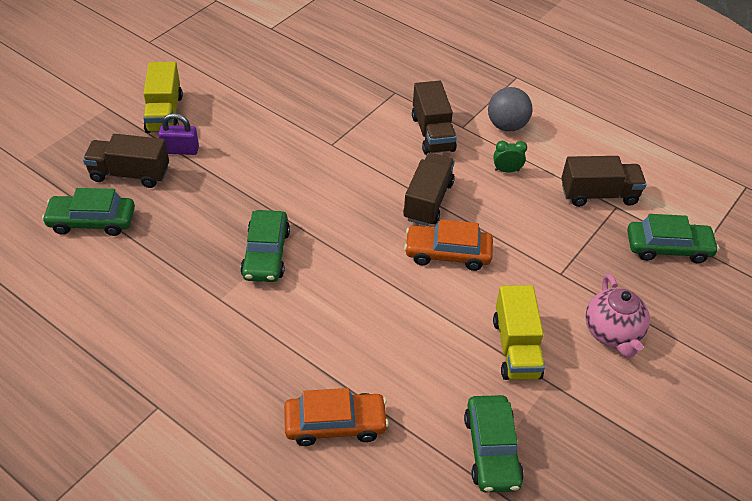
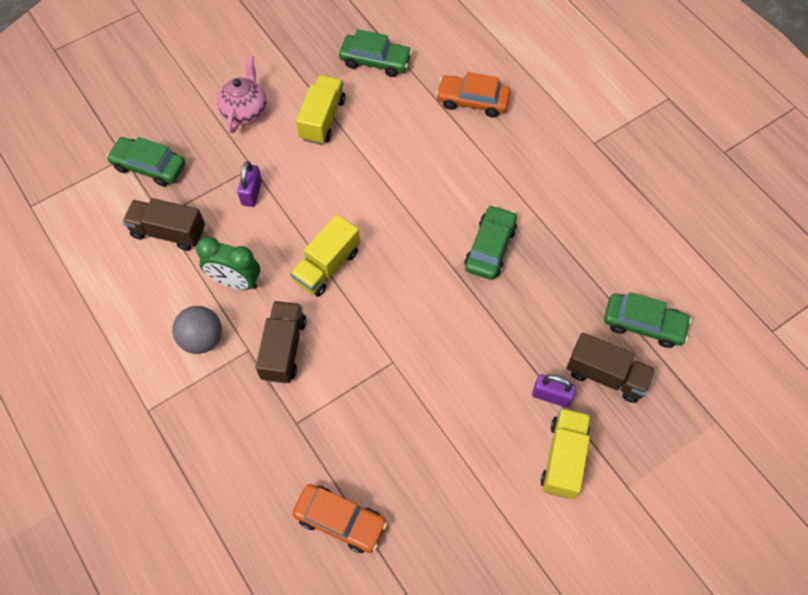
camera: 160 degrees left, 15 degrees up
(428, 201) = (327, 266): brown truck -> yellow truck
(448, 253) = (335, 208): orange car -> orange car (340, 520)
(491, 450) = (375, 61): green car -> green car turned 90 degrees clockwise
(506, 170) = (235, 281): green clock -> green clock, size x1.83
(543, 248) = (252, 193): none -> purple padlock

